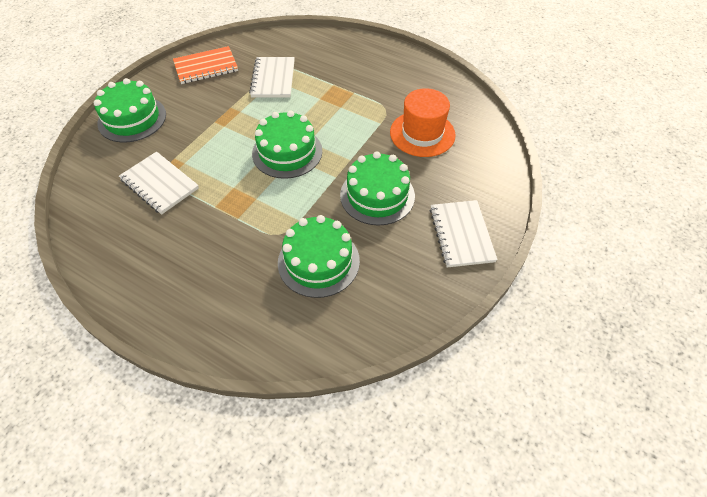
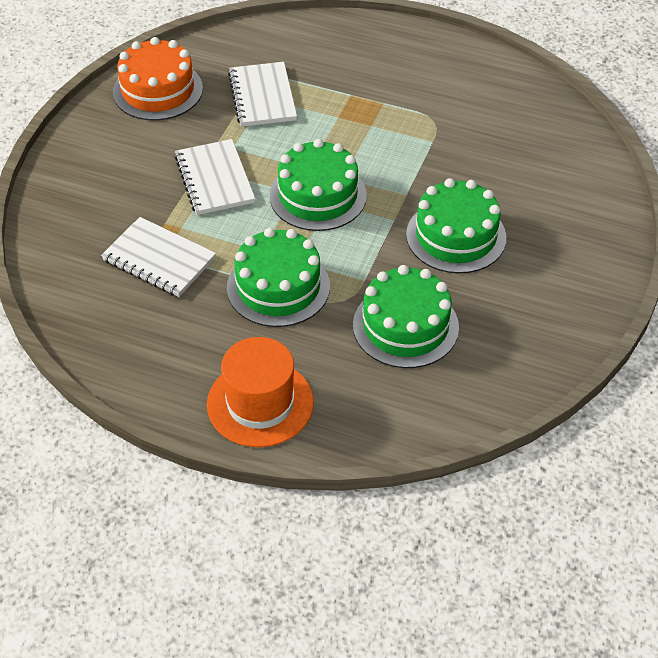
camera: 10 degrees left, 5 degrees down
(132, 119) = (81, 177): green cake -> green cake (278, 287)
(206, 67) = (158, 90): orange notebook -> orange cake
(422, 133) = (493, 148): orange hat -> orange hat (260, 403)
(461, 234) = (576, 270): white notebook -> white notebook (215, 179)

